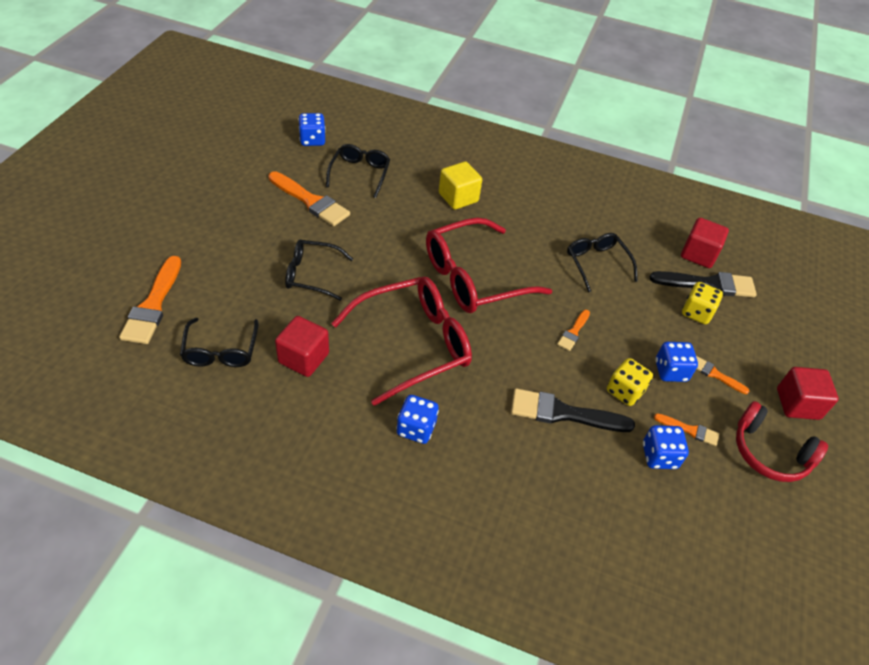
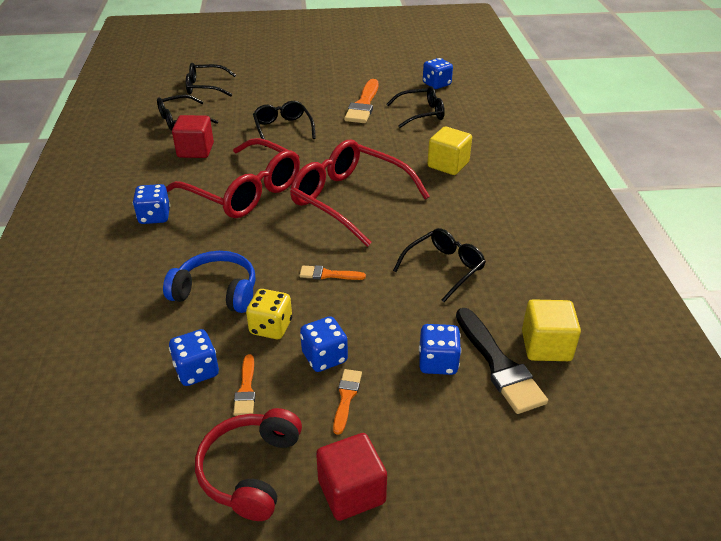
camera: 70 degrees right, 10 degrees down
(153, 305) = (205, 87): orange brush -> black glasses
(563, 413) = (216, 292): black brush -> blue headphones
(696, 312) = (438, 362): yellow dice -> blue dice
(698, 254) = (546, 346): red cube -> yellow cube

